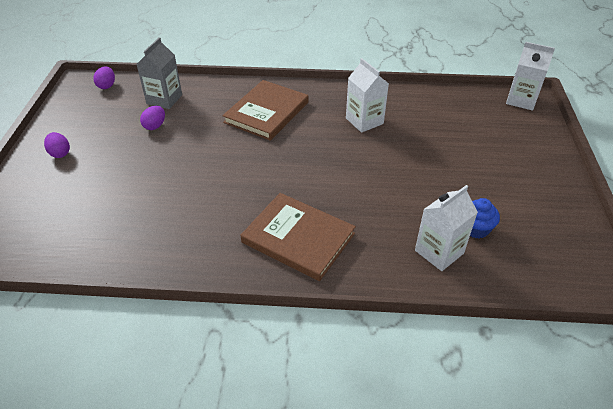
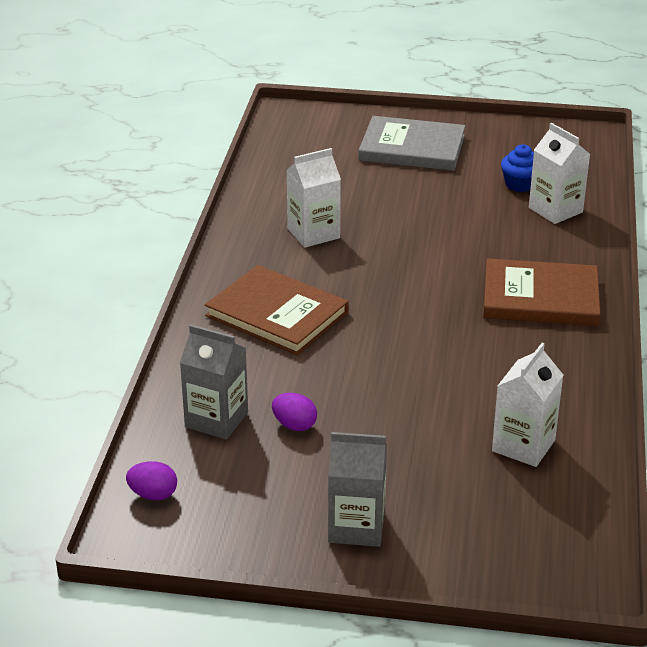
camera: 85 degrees left, 10 degrees down
(60, 153) = (356, 527): purple egg -> grey carton
(298, 238) = (540, 297): brown book -> brown book turned 60 degrees clockwise
(509, 163) = (412, 148): none -> grey book
(521, 100) = (288, 119): white carton -> white carton (523, 445)

